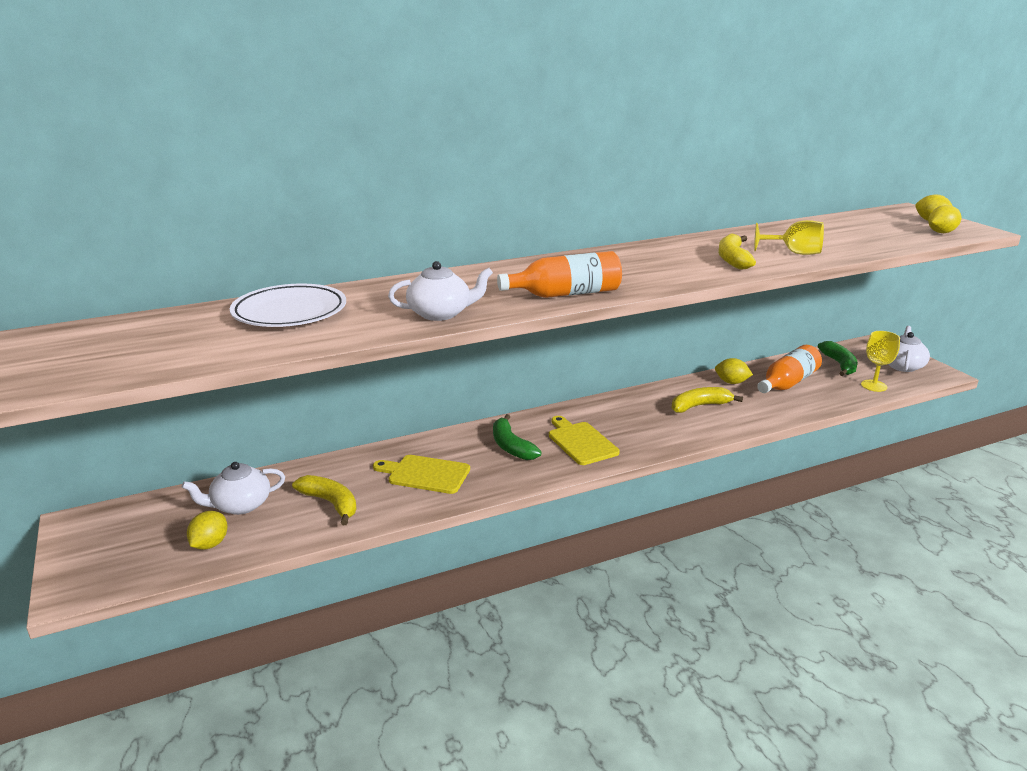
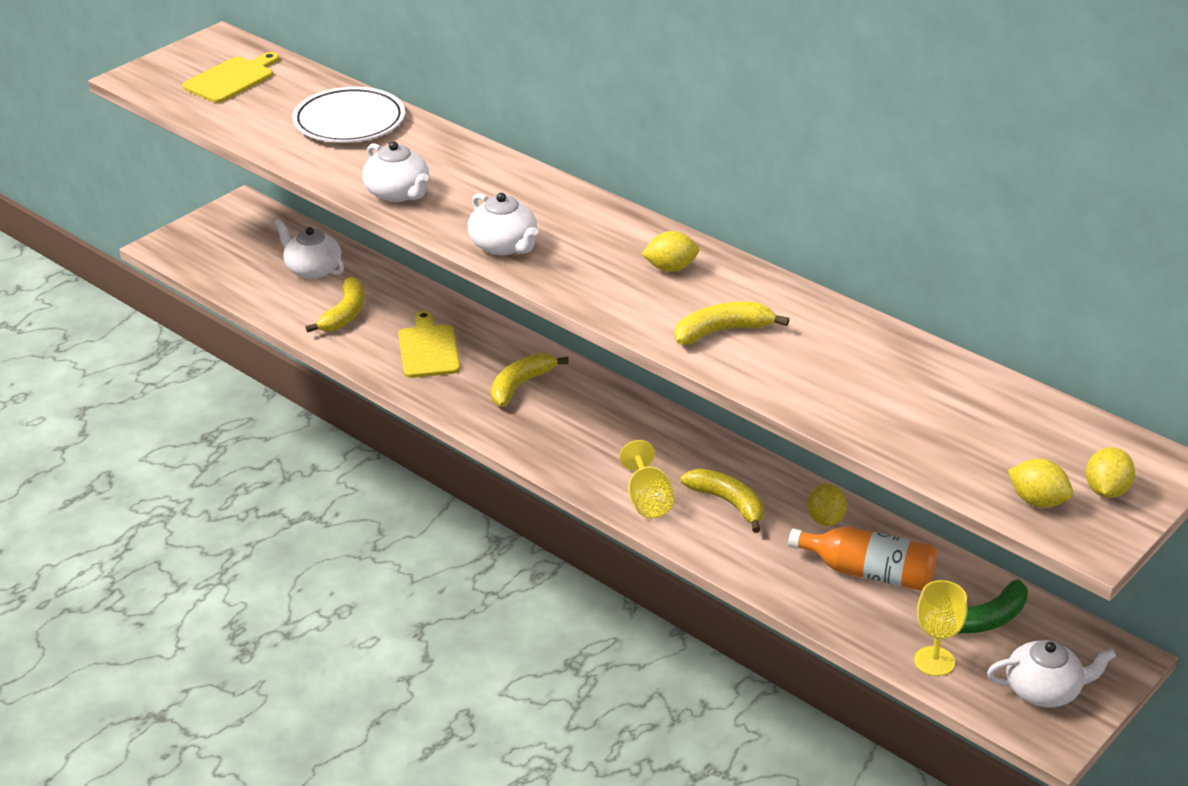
camera: 65 degrees right, 10 degrees up
(210, 544) = (251, 279): yellow lemon -> yellow lemon (670, 268)
(511, 446) = (520, 385): green banana -> yellow banana
(566, 294) = (504, 245): orange bottle -> white teapot
(581, 442) = (565, 430): yellow cutting board -> yellow cutting board (231, 79)
(794, 253) = (794, 375): yellow goblet -> yellow goblet (647, 500)

